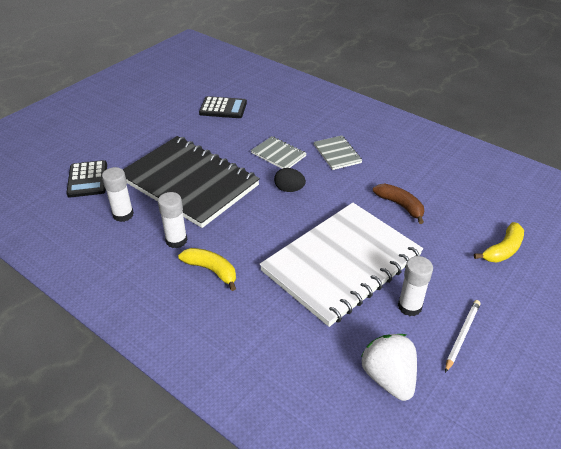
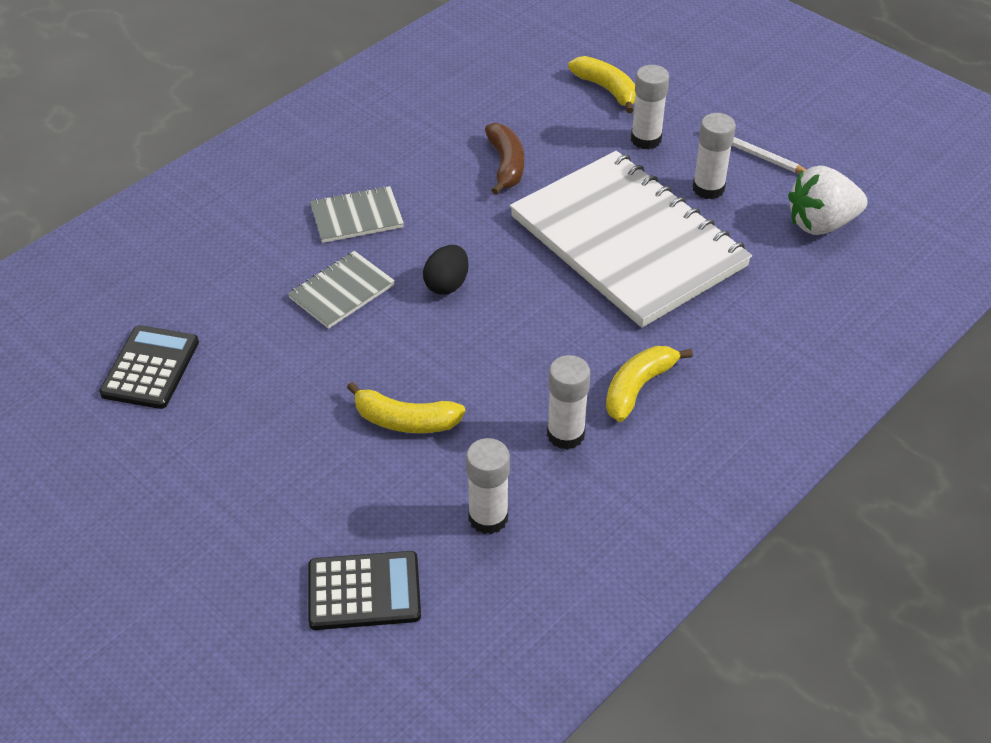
camera: 85 degrees left, 5 degrees up
(189, 183) = (405, 421): black notebook -> yellow banana
(400, 205) = (506, 165): brown banana -> brown banana turned 120 degrees clockwise
(453, 271) = (646, 139): none -> white glue stick

